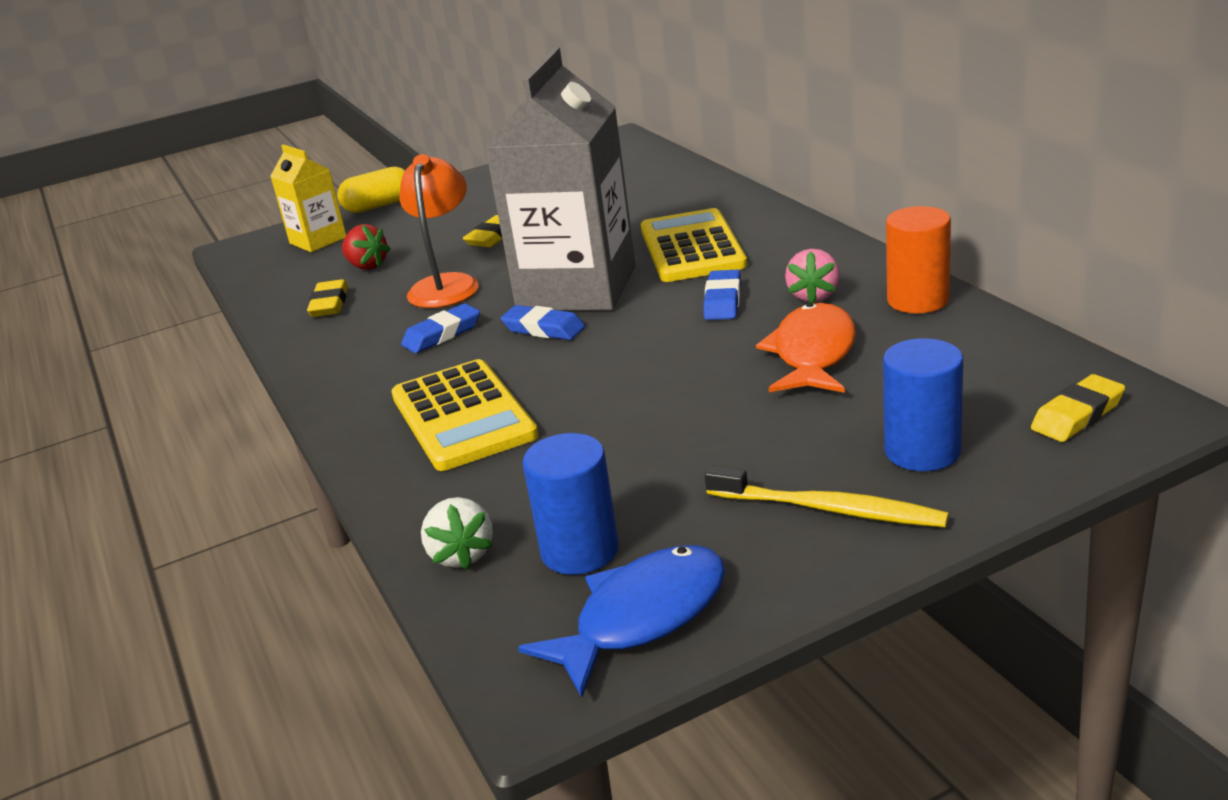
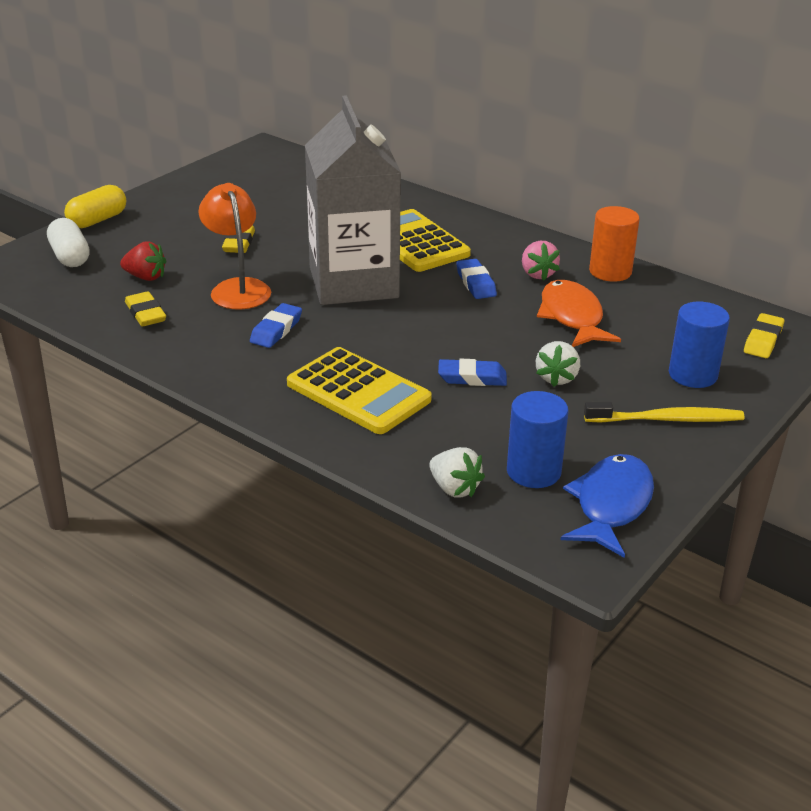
camera: 30 degrees left, 5 degrees up
(318, 240) = (70, 257): yellow carton -> white capsule
(543, 329) = (357, 317): blue eraser -> blue eraser (472, 378)
(722, 430) = (556, 378): none -> white strawberry

